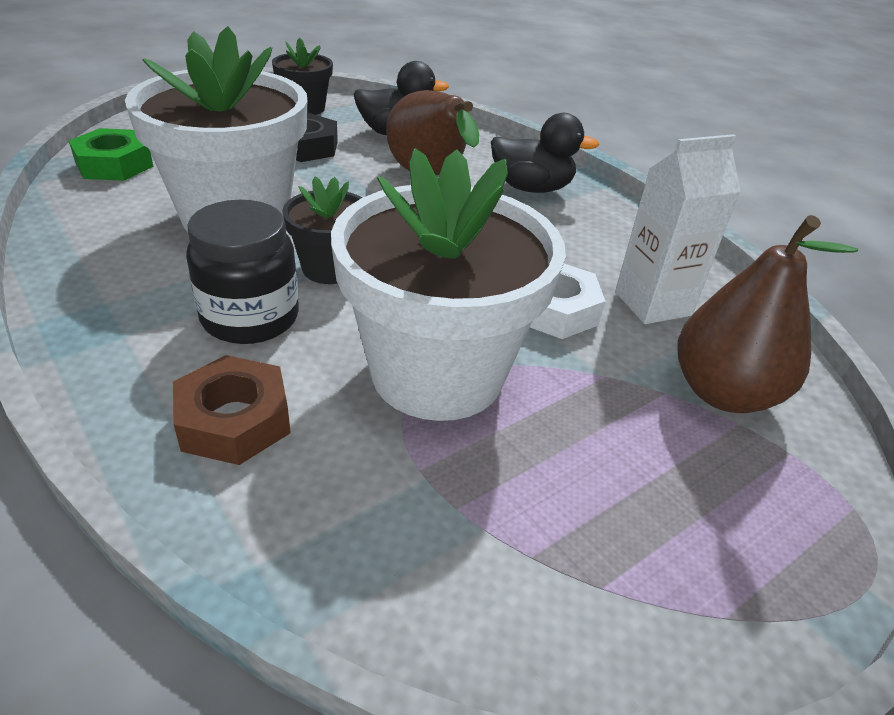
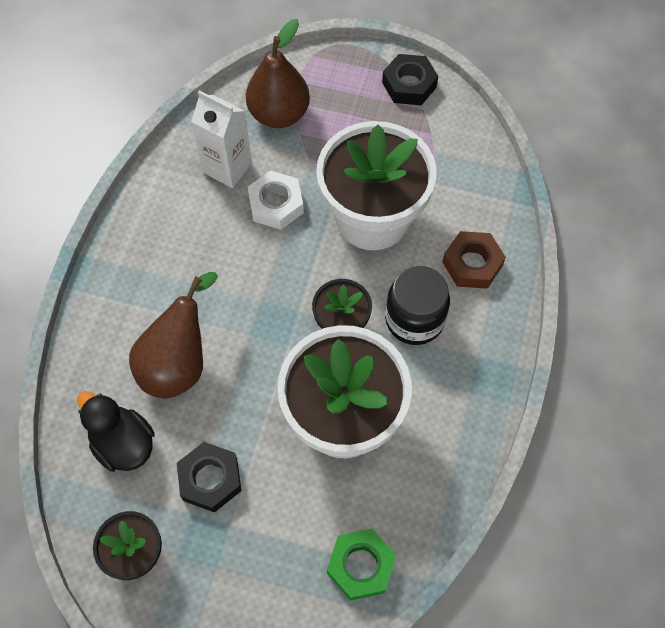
camera: 125 degrees left, 25 degrees up
(531, 188) = (137, 295): black duck -> none
(688, 611) = (409, 85): none -> black nut

